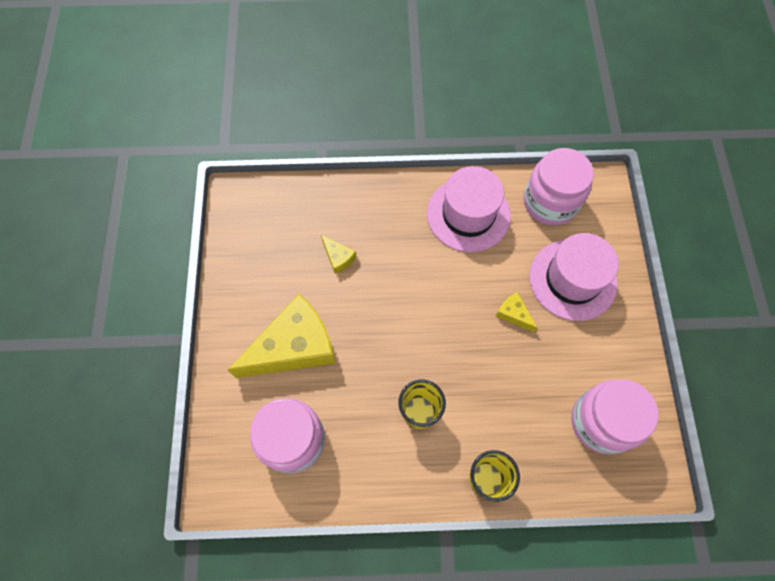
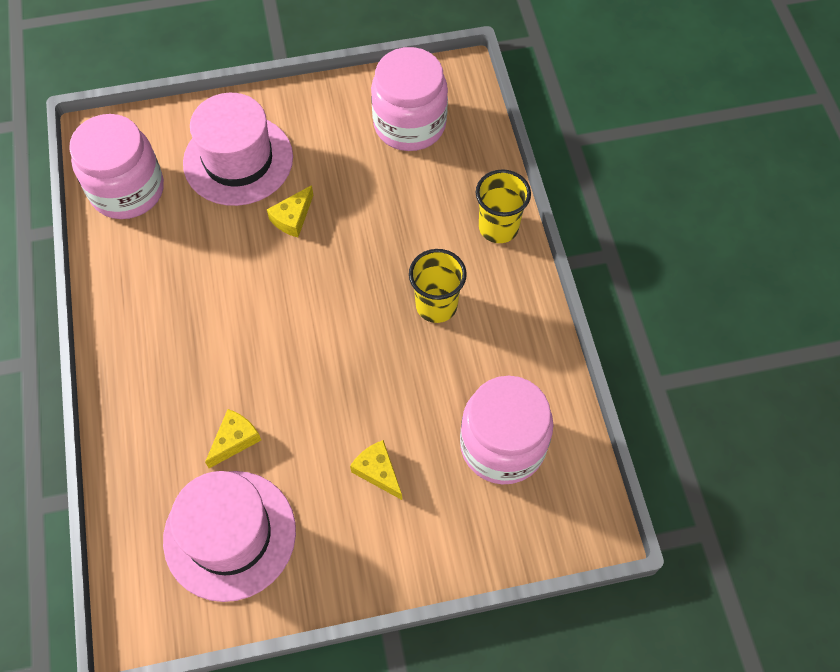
camera: 100 degrees left, 5 degrees down
(294, 347) = (378, 471): yellow cheese -> yellow cheese, size x0.42
(468, 214) = (152, 283): pink hat -> pink hat (230, 535)

